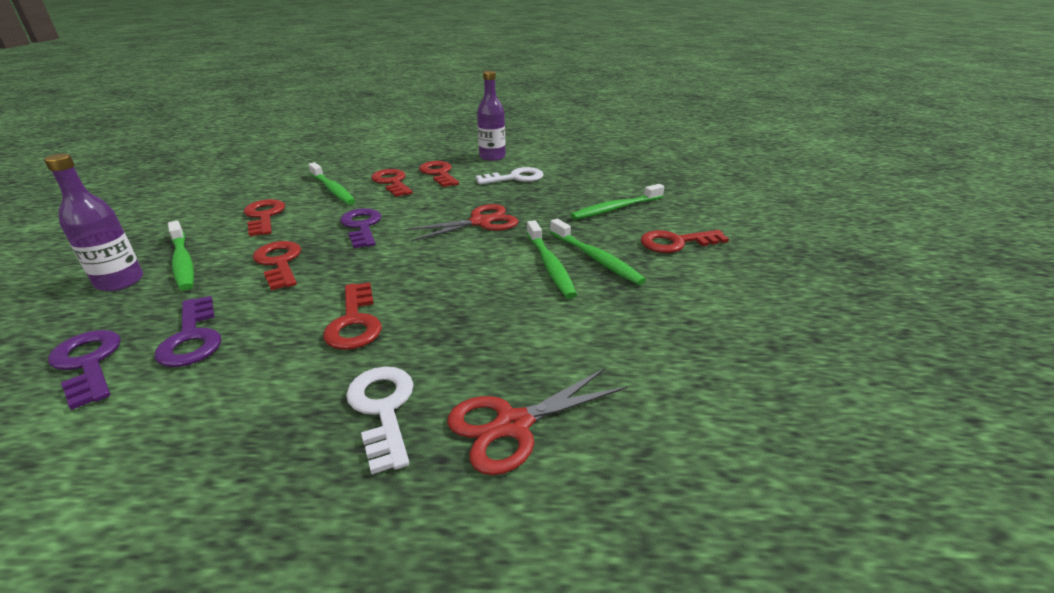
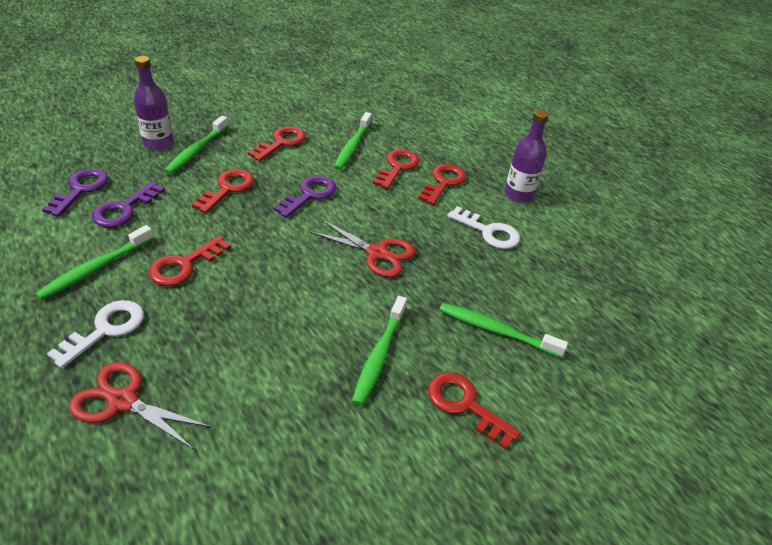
camera: 50 degrees right, 10 degrees up
(550, 265) = (341, 330): green toothbrush -> green toothbrush (95, 268)

